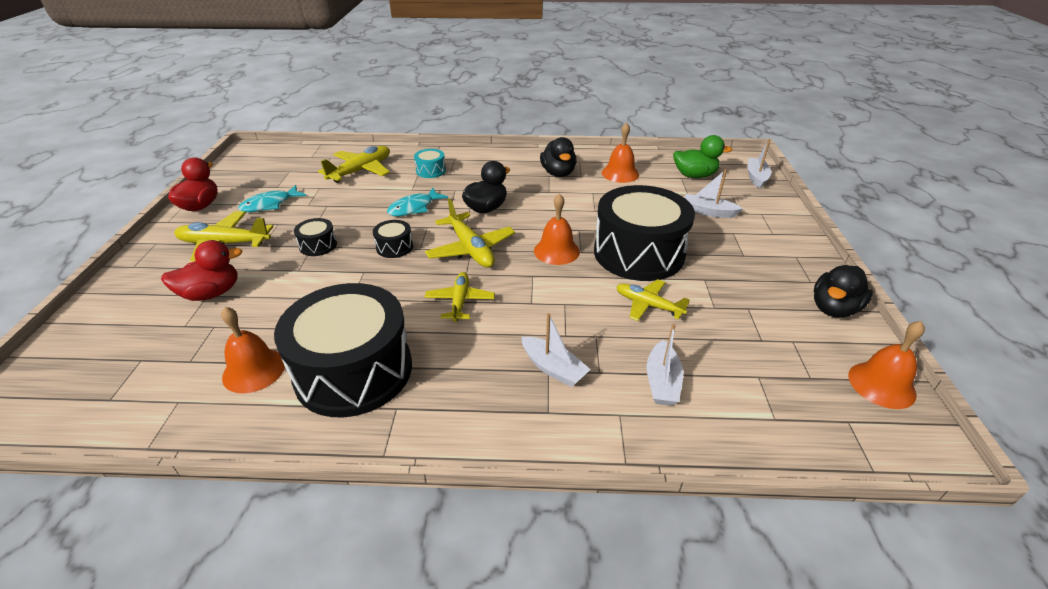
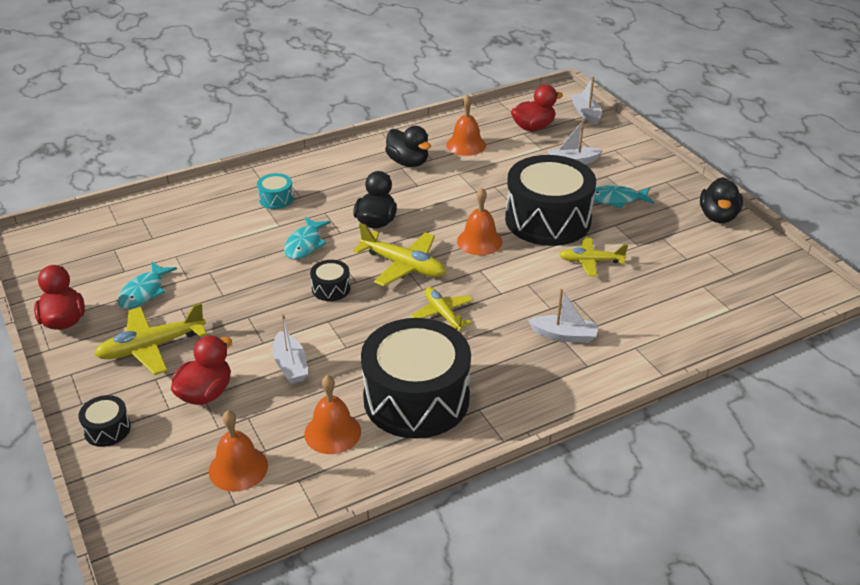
camera: 30 degrees left, 0 degrees up
(318, 245) = (253, 313): black drum -> black drum (107, 429)
(361, 171) = (199, 222): yellow plane -> none
(662, 382) = (645, 314): white boat -> white boat (290, 365)
(694, 175) = (533, 127): green duck -> red duck
(725, 256) = (616, 199): none -> turquoise fish
(881, 384) = (778, 261): orange bell -> orange bell (238, 468)

